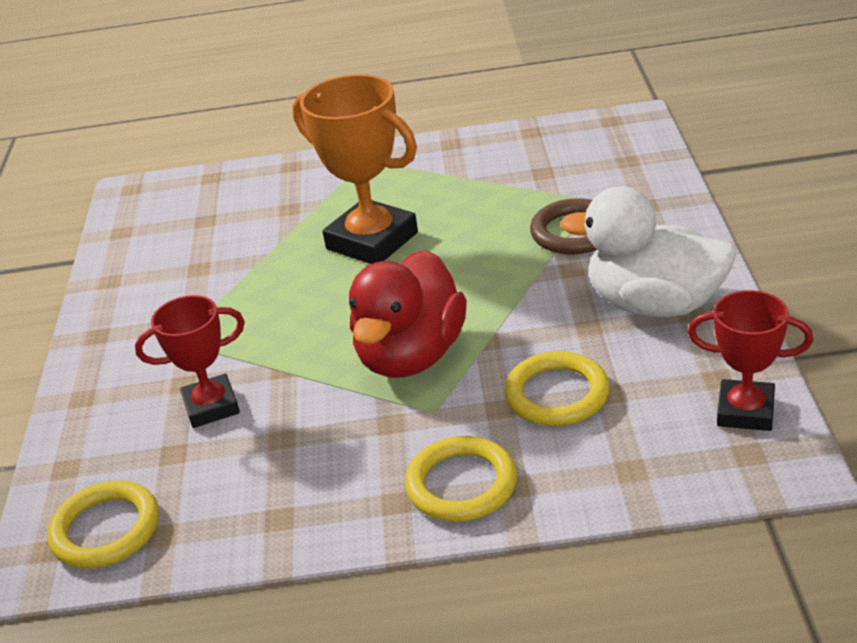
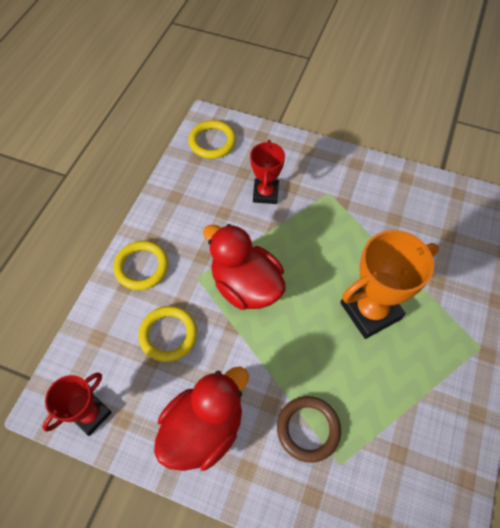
camera: 110 degrees right, 25 degrees up
(655, 304) = (204, 428): white duck -> red duck

